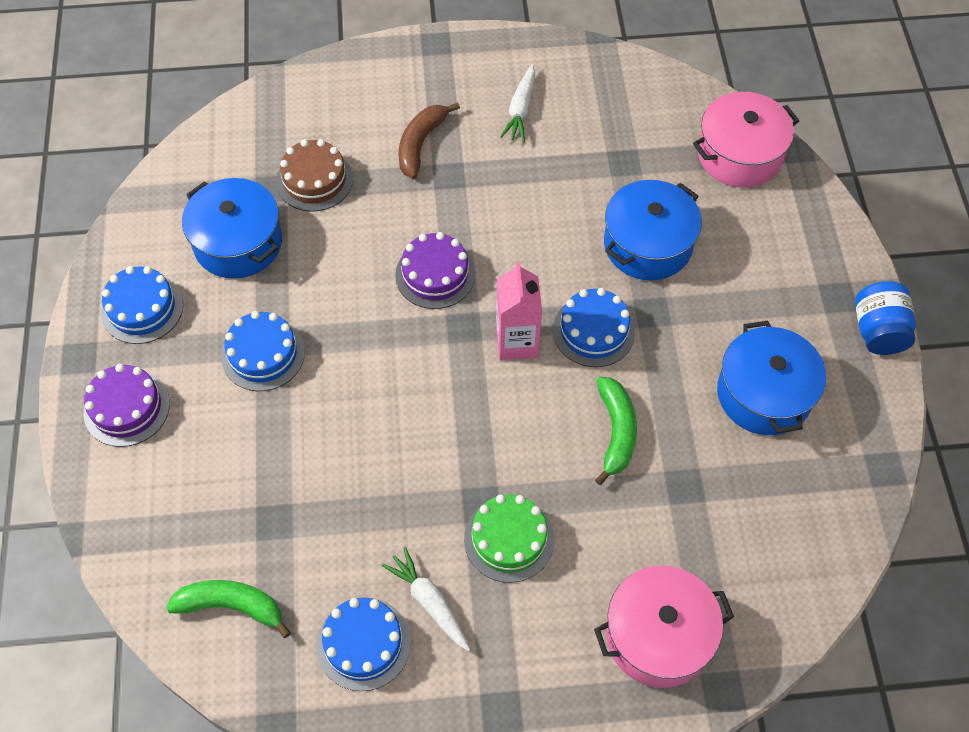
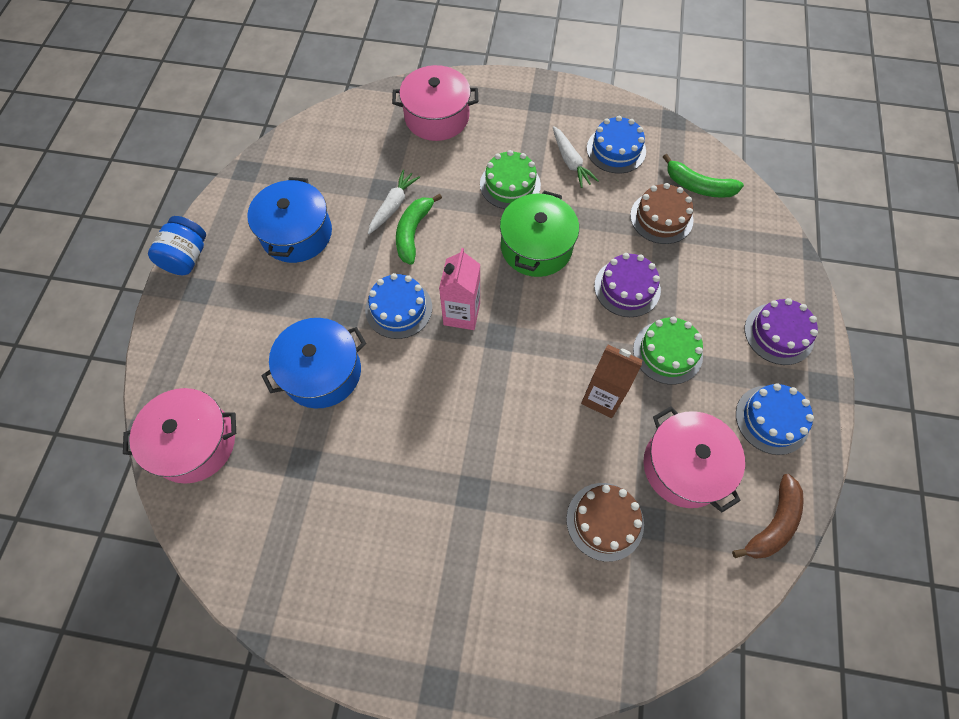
camera: 165 degrees left, 5 degrees up
(238, 243) = (684, 466): blue pot -> pink pot
(263, 354) = (667, 352): blue cake -> green cake
(283, 538) = (661, 217): none -> brown cake
(333, 289) = (602, 397): none -> brown carton
(421, 144) = (491, 539): brown banana -> brown banana (772, 523)
(435, 274) = (511, 389): purple cake -> purple cake (627, 288)
(448, 450) = (536, 247): none -> green pot
(520, 109) = (377, 557): white carrot -> white carrot (393, 206)

